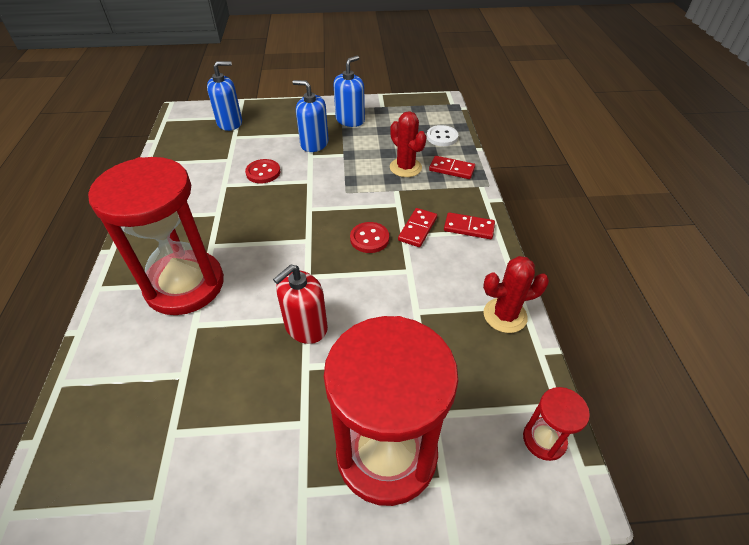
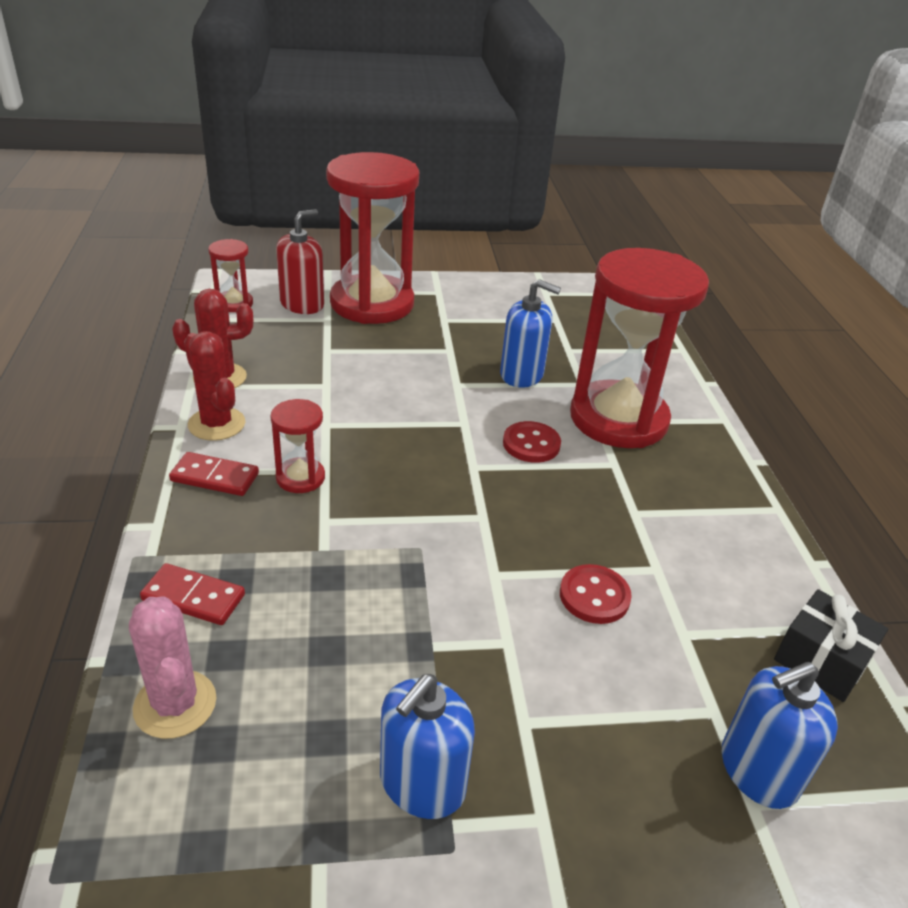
camera: 175 degrees right, 10 degrees down
(174, 151) = (821, 660): none -> black gift
(306, 327) = (455, 377): red soap dispenser -> red soap dispenser (302, 304)
(314, 144) = (506, 682): blue soap dispenser -> blue soap dispenser (521, 374)
(369, 239) = (379, 465): red button -> red button (531, 444)
(405, 167) = (294, 603): red cactus -> red cactus (216, 424)
(417, 229) = (300, 477): red domino -> red hourglass
(442, 137) = (175, 704): white button -> pink cactus

